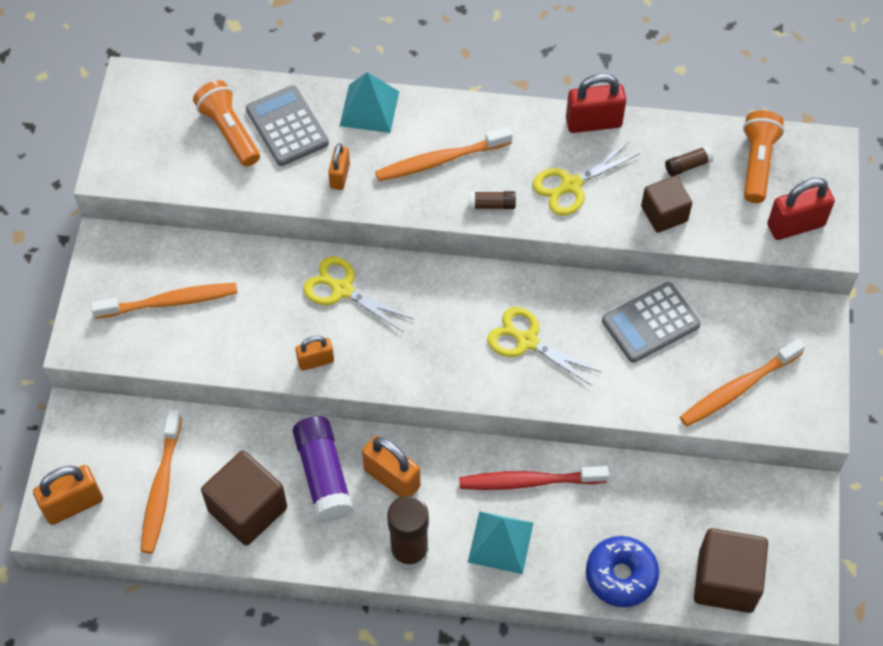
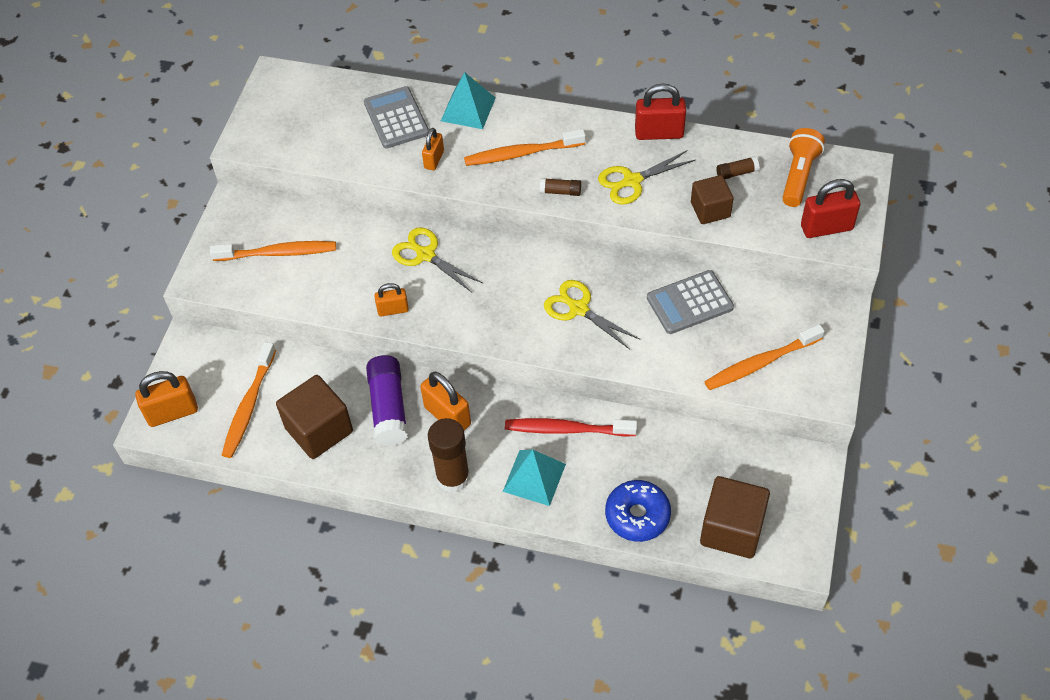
camera: 10 degrees right, 5 degrees down
(229, 131) = (347, 119): orange flashlight -> none

